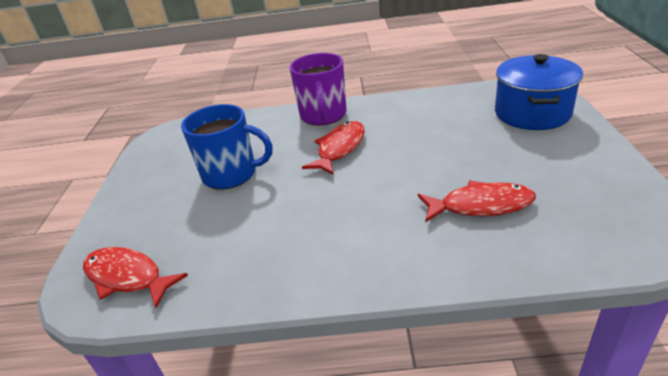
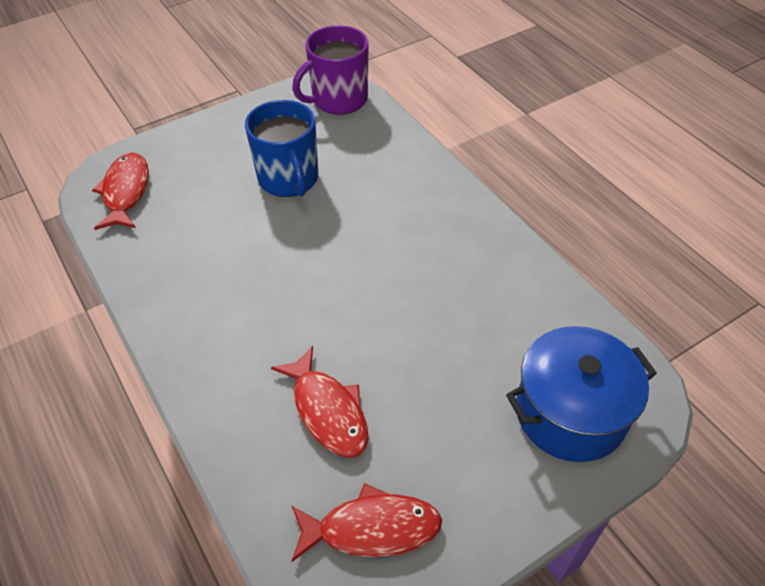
camera: 55 degrees right, 15 degrees up
(323, 115) = (440, 198): purple mug -> purple mug (338, 99)
(339, 148) = (378, 244): red fish -> red fish (371, 528)

